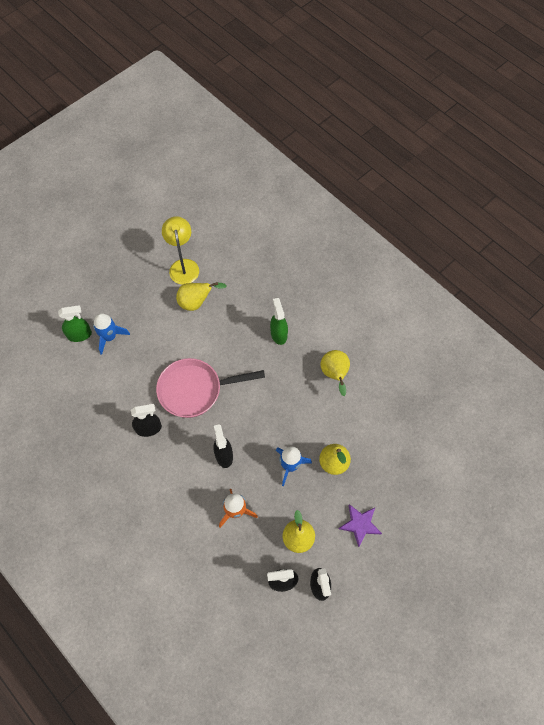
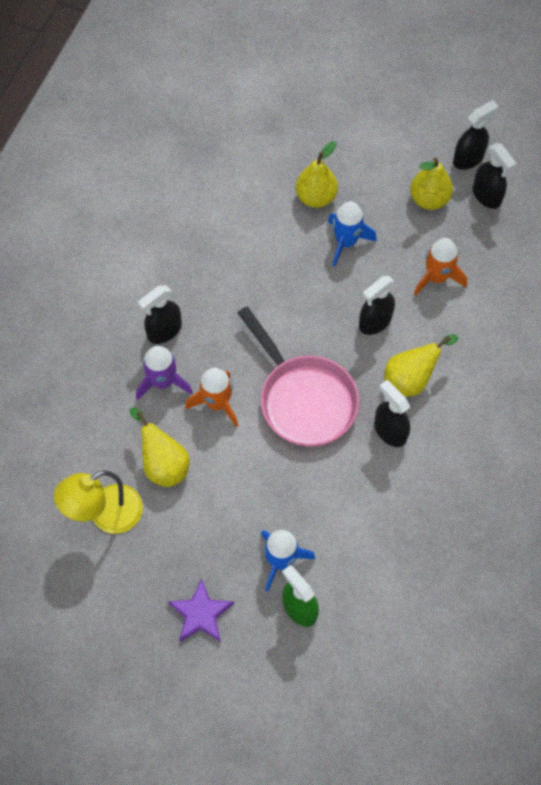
camera: 115 degrees left, 0 degrees up
(218, 343) = (217, 403): none -> orange rocket
(246, 321) = (163, 382): none -> purple rocket
(278, 334) = (164, 331): green spray bottle -> black spray bottle
(335, 374) = (193, 240): yellow pear -> yellow pear (411, 379)
(360, 524) = (376, 144): purple star -> purple star (201, 614)

